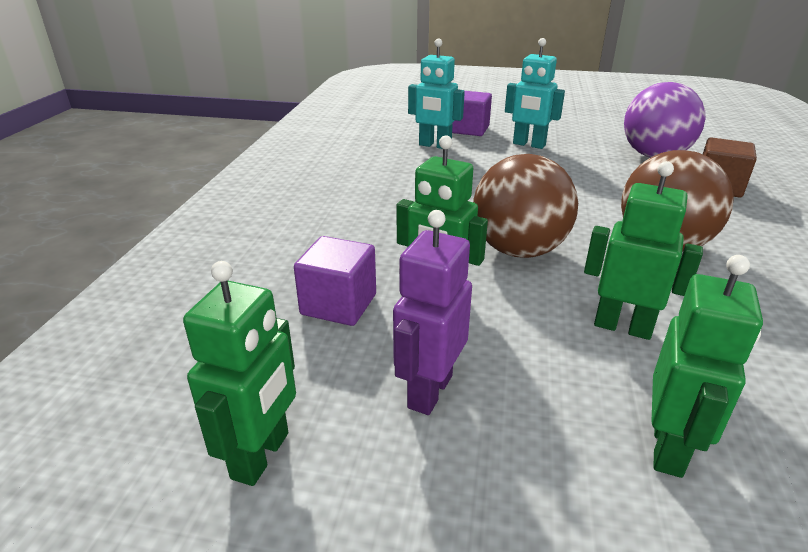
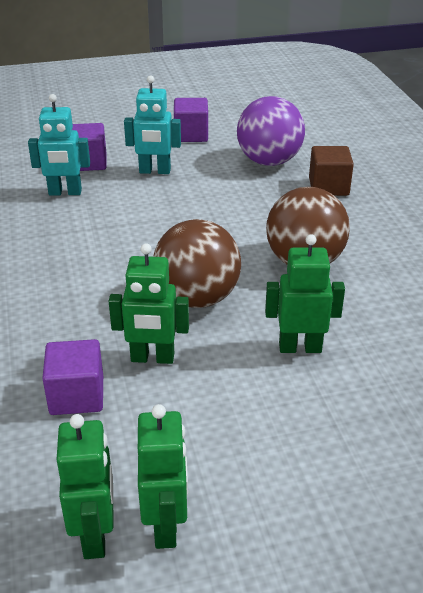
camera: 25 degrees left, 5 degrees up
(429, 391) = (188, 445): purple robot -> none
(579, 125) = (191, 135): none -> purple cube
(669, 448) = (356, 431): green robot -> green robot (166, 525)

